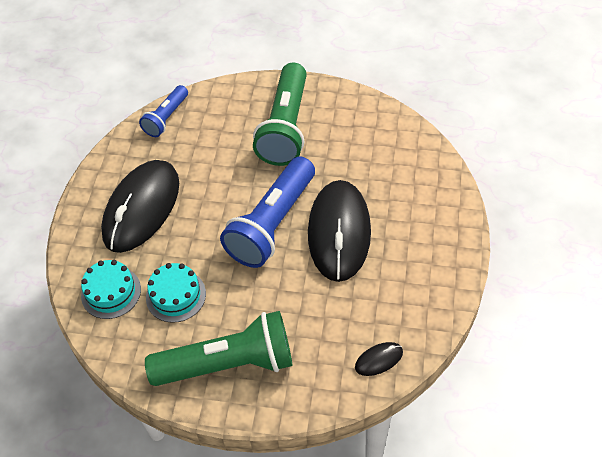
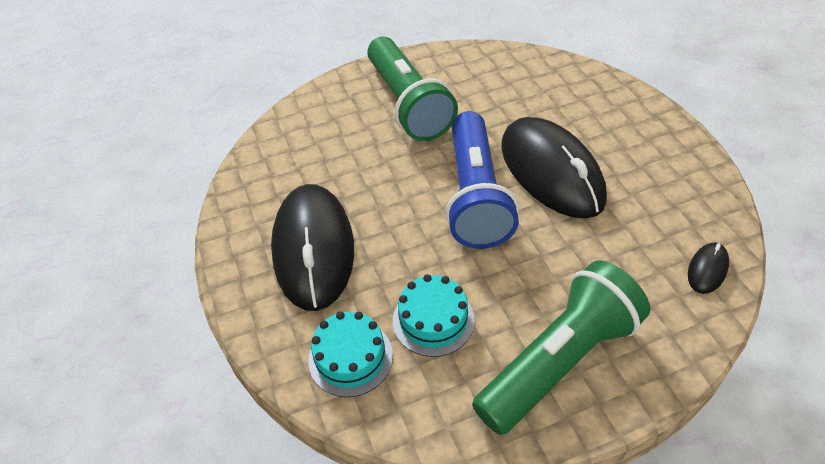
camera: 30 degrees left, 5 degrees down
(166, 118) = (268, 149): blue flashlight -> none

